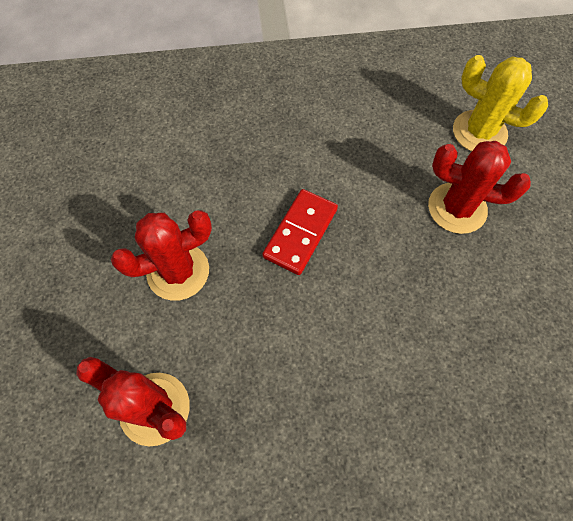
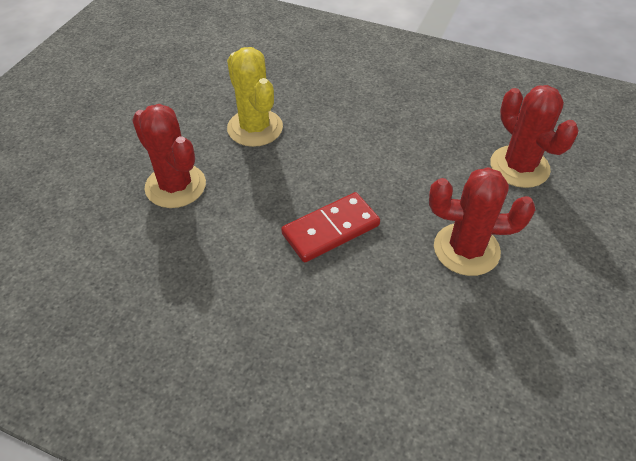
camera: 150 degrees left, 15 degrees down
(479, 132) = (77, 237): yellow cactus -> yellow cactus (255, 128)

